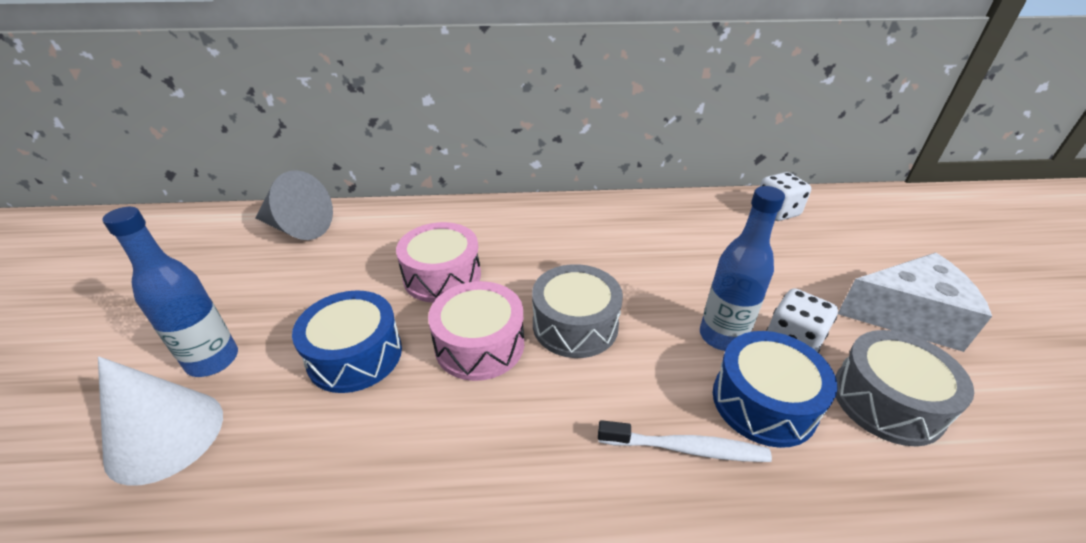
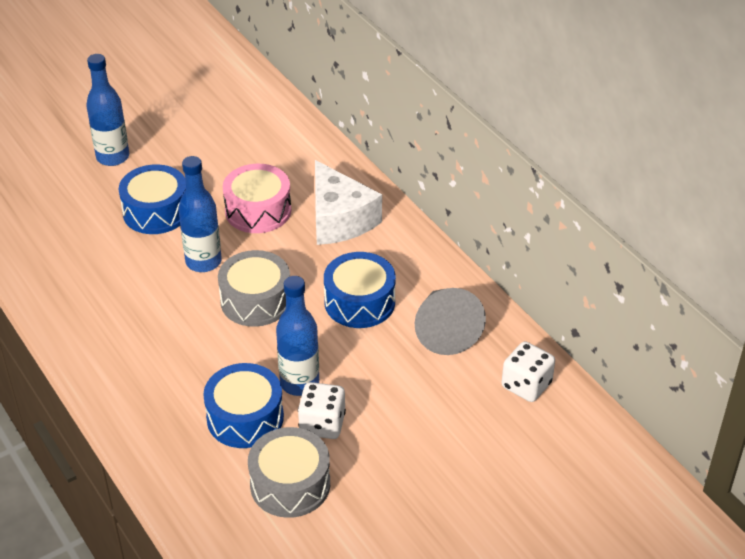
camera: 60 degrees right, 5 degrees up
(165, 435) = (58, 176): white cone -> none
(297, 228) = (255, 107): grey cone -> grey cone (444, 330)
(479, 344) = (203, 262): pink drum -> blue bottle
(626, 258) = (359, 302): none -> blue drum
(686, 448) = (181, 387): white toothbrush -> none
(907, 316) = (410, 494): white cheese -> white cheese (339, 219)

